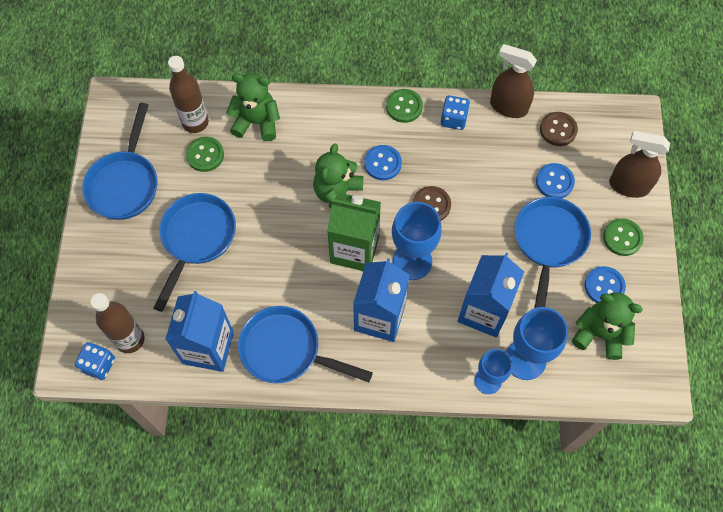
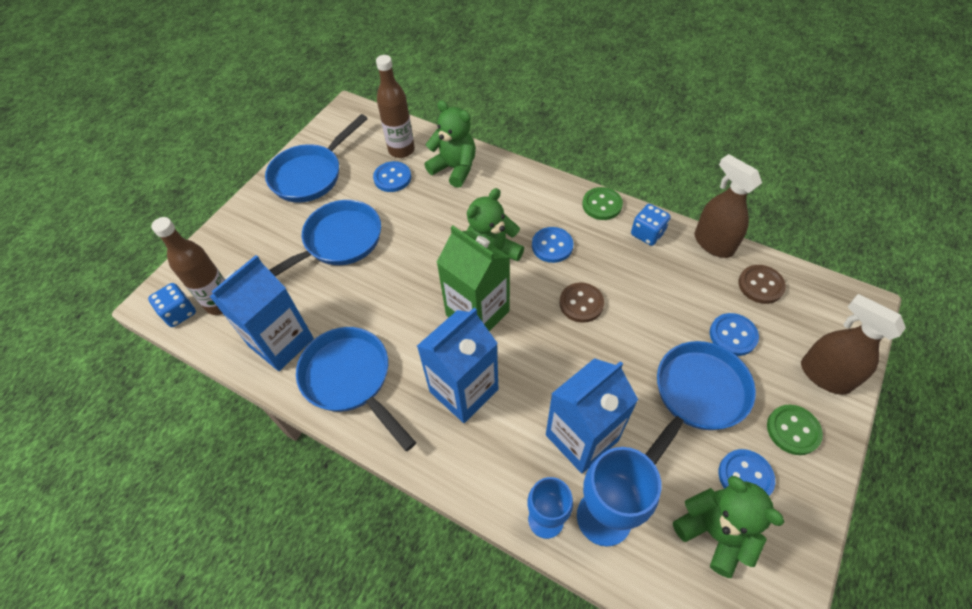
camera: 30 degrees right, 10 degrees down
(205, 155) = (392, 178): green button -> blue button
(412, 261) = (530, 349): blue goblet -> none

